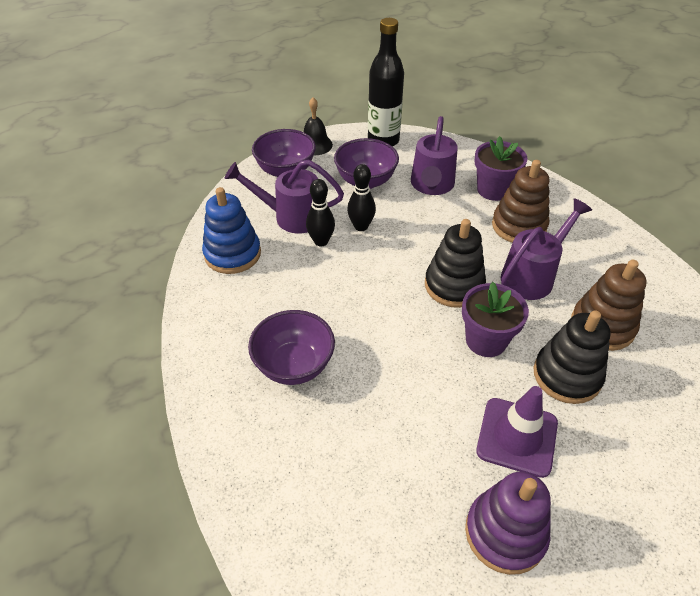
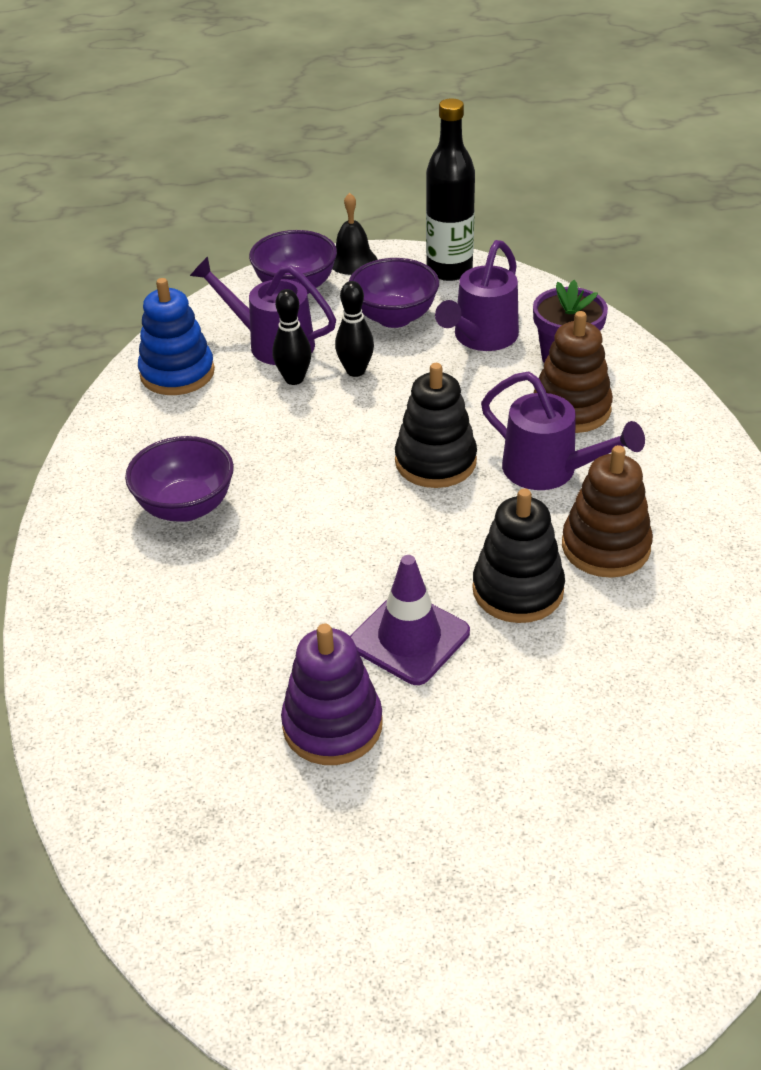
camera: 20 degrees right, 5 degrees down
(486, 340) = (437, 530): purple flower pot -> none
(532, 276) = (549, 471): purple watering can -> purple watering can turned 60 degrees clockwise

